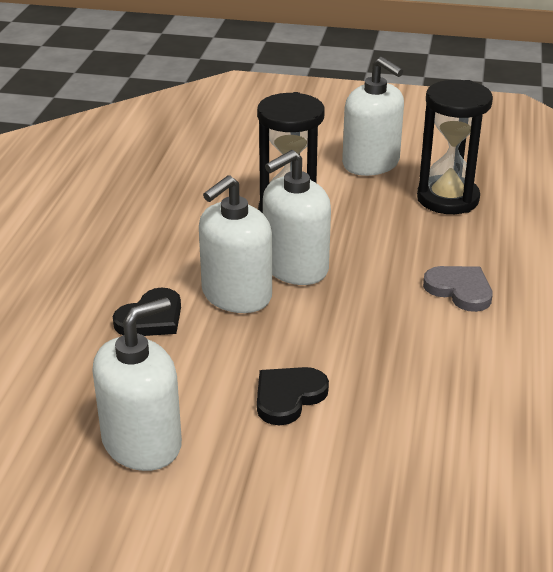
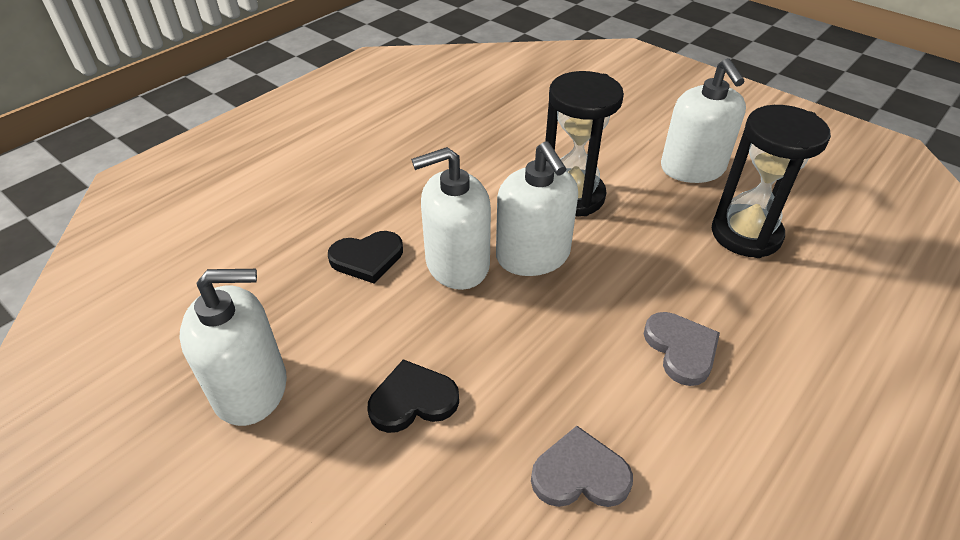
camera: 30 degrees right, 10 degrees up
(295, 267) = (533, 255): white soap dispenser -> white soap dispenser turned 105 degrees counterclockwise
(451, 390) = (580, 474): none -> grey heart

